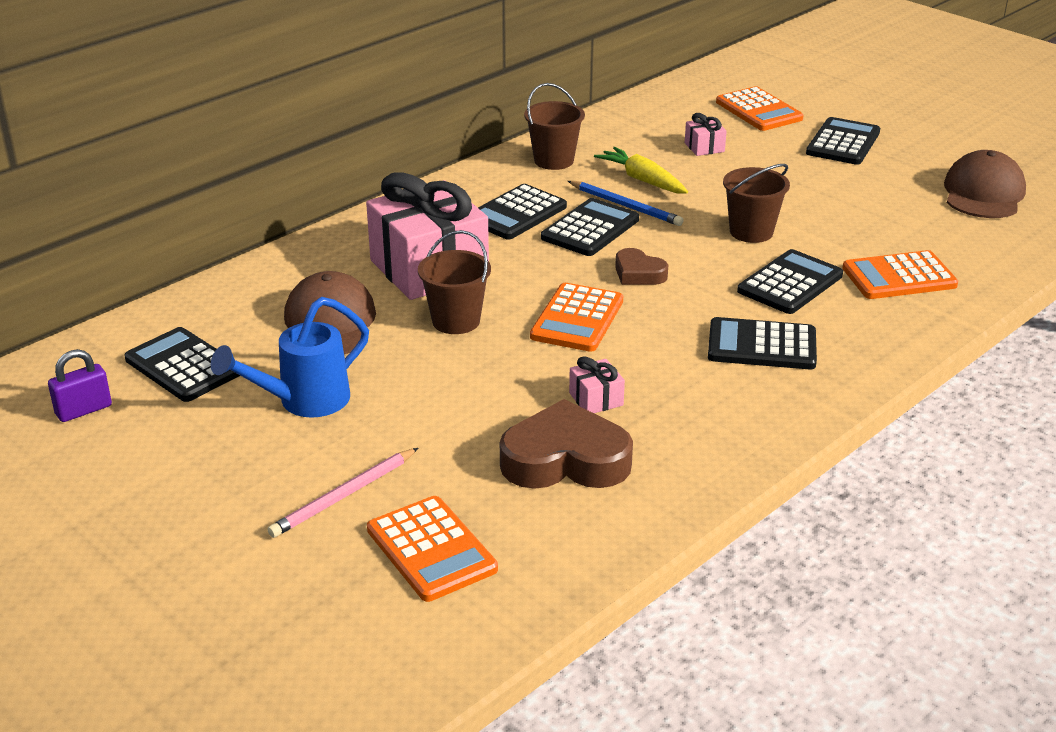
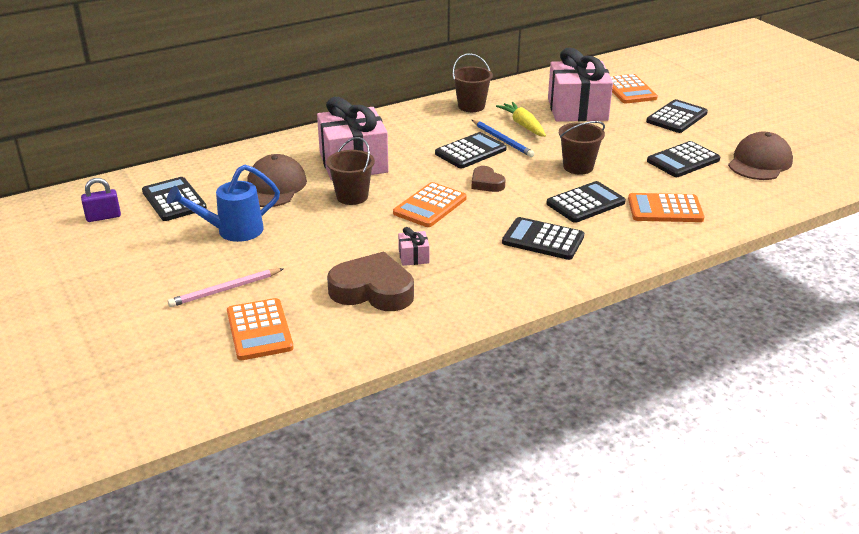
camera: 15 degrees right, 0 degrees up
(516, 213) = (428, 136): black calculator -> black calculator (683, 160)
(704, 147) = (577, 109): pink gift -> pink gift, size x2.49

